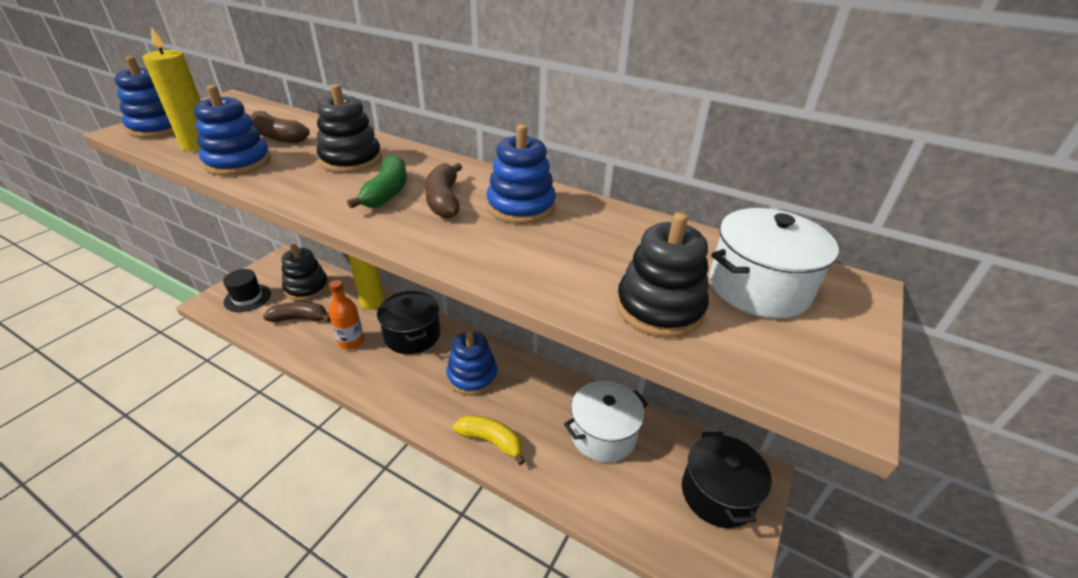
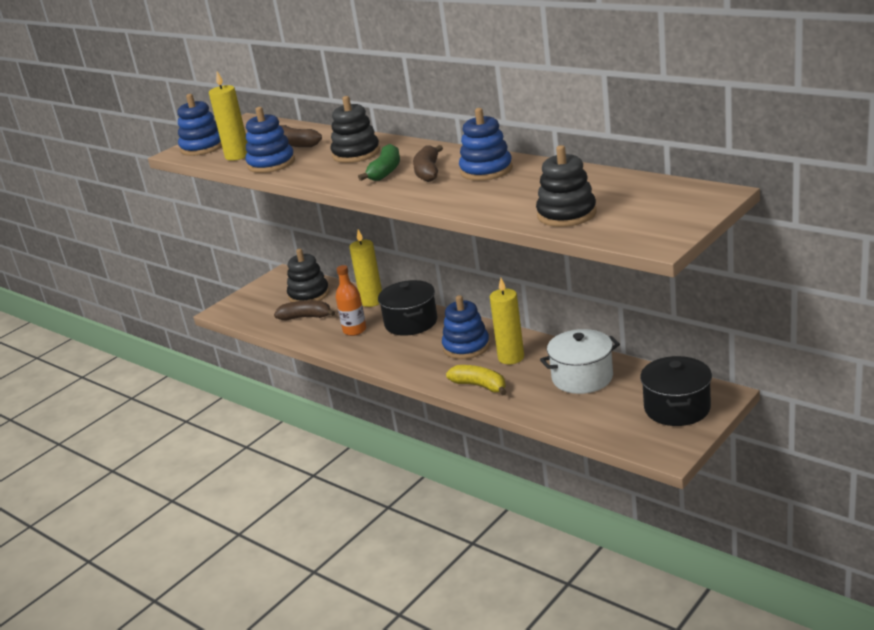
camera: 15 degrees right, 10 degrees down
(247, 298) = (255, 306): black hat -> none
(521, 396) = (511, 357): none -> yellow candle
(758, 287) = (644, 199): white pot -> none

